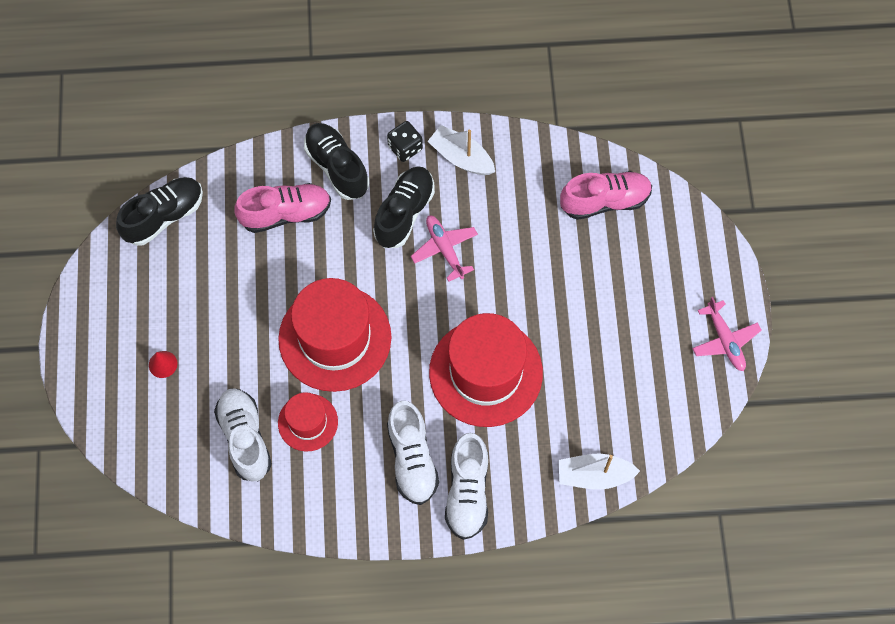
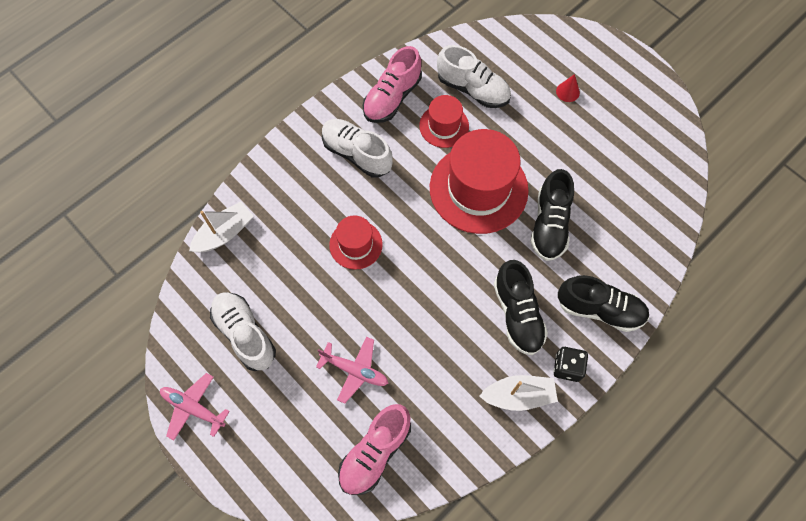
camera: 140 degrees right, 0 degrees up
(164, 216) = (672, 178): black shoe -> black shoe (549, 224)
(286, 214) = (597, 245): pink shoe -> pink shoe (392, 97)
(444, 249) = (463, 310): pink plane -> pink plane (355, 370)
(467, 492) = (303, 161): white shoe -> white shoe (245, 334)
(486, 372) = (356, 244): red hat -> red hat, size x0.52

